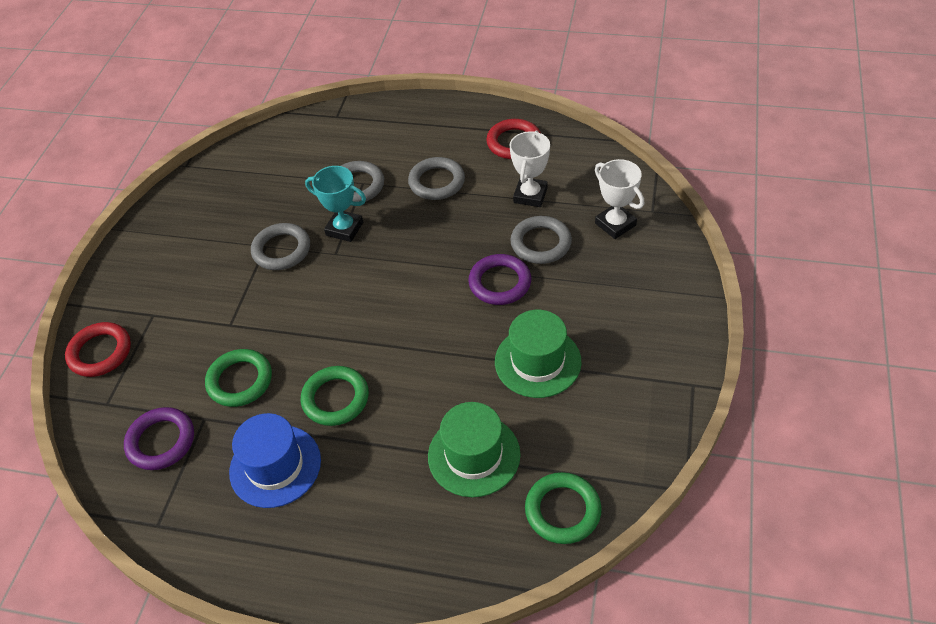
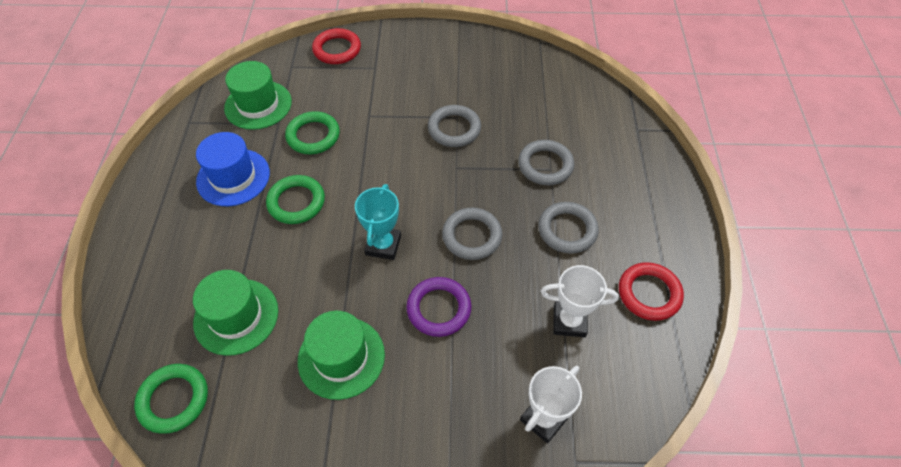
camera: 75 degrees right, 5 degrees up
(161, 441) = (258, 105): purple ring -> green hat
(344, 229) = (487, 168): turquoise trophy -> turquoise trophy (383, 245)
(541, 243) = (499, 341): grey ring -> grey ring (472, 236)

